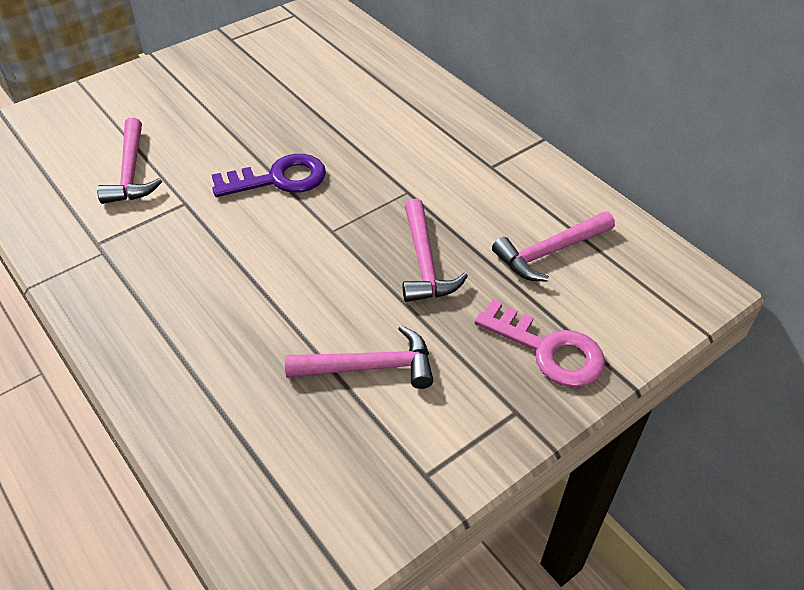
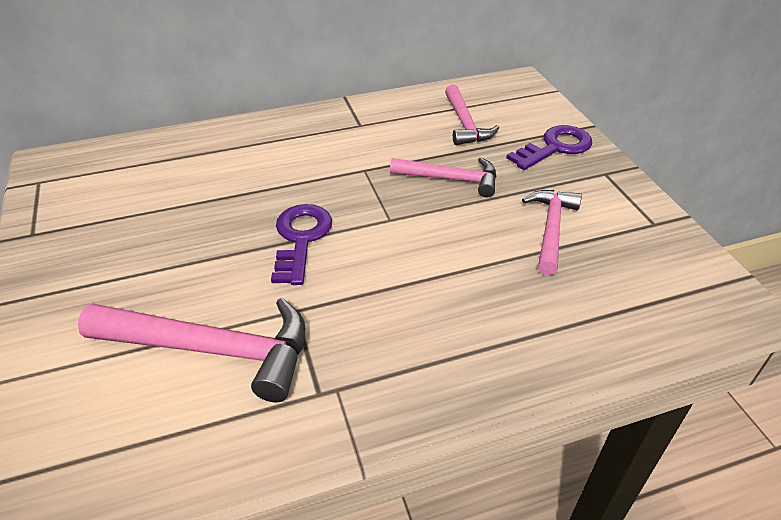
camera: 70 degrees left, 5 degrees down
(131, 172) = (214, 350): pink hammer -> pink hammer, size x1.59
(547, 350) = (555, 147): pink key -> purple key

